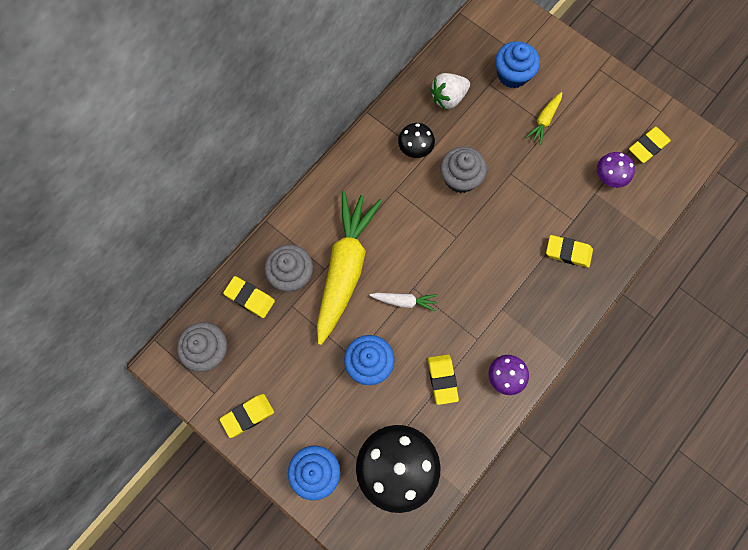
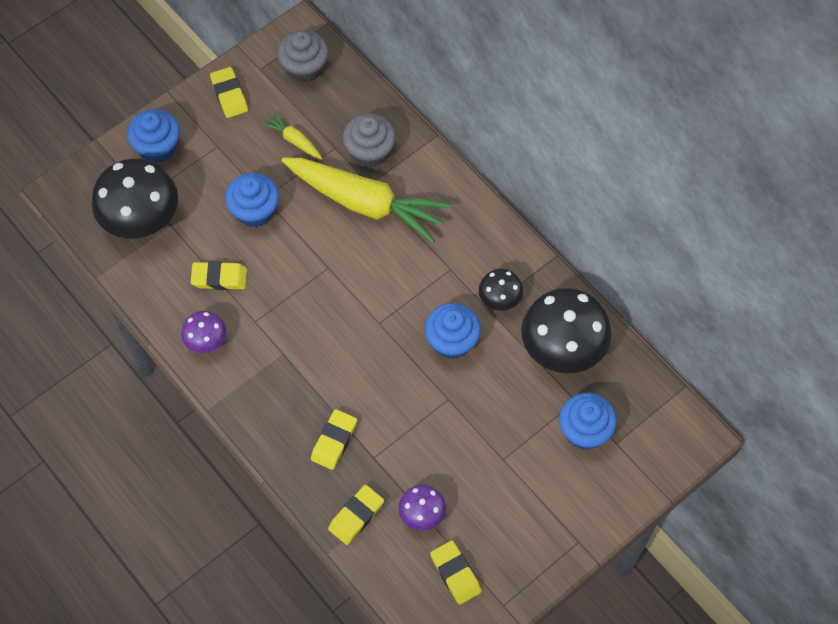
camera: 100 degrees right, 10 degrees down
(250, 298) = (352, 110): yellow eraser -> yellow eraser (356, 516)
(404, 301) = (314, 256): white carrot -> none
(448, 97) = (562, 348): white strawberry -> black mushroom
(460, 178) = (452, 341): grey cupcake -> blue cupcake
(544, 120) = (513, 454): yellow carrot -> yellow carrot (294, 140)

